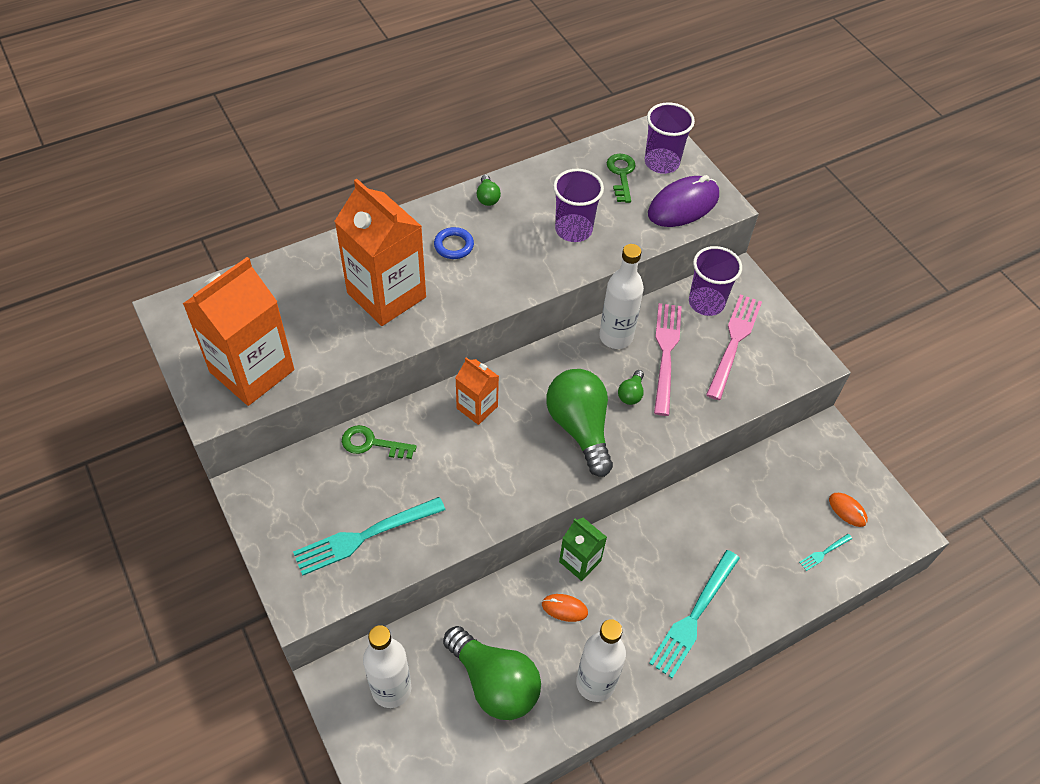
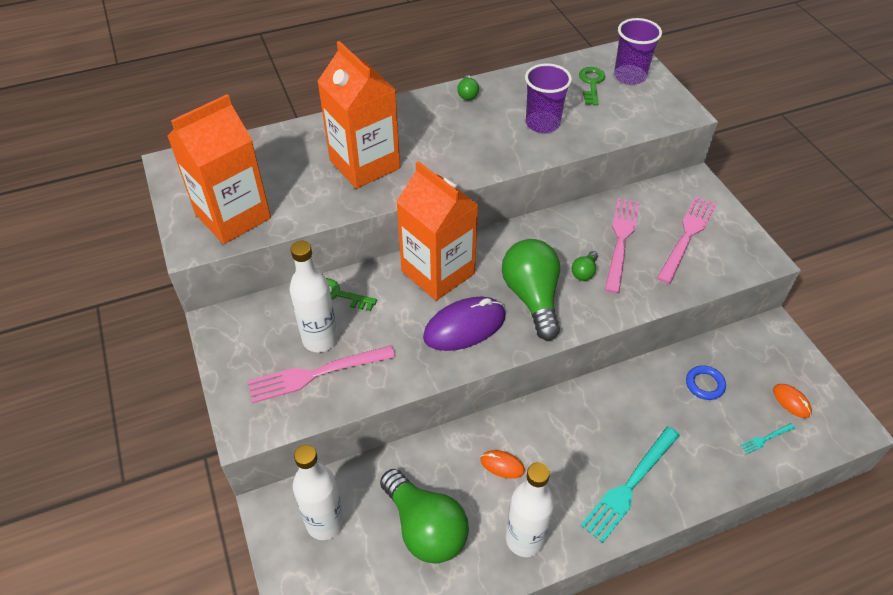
camera: 10 degrees right, 5 degrees down
(364, 537) = (315, 374): turquoise fork -> pink fork
(454, 245) = (431, 129): blue ring -> blue ring (704, 384)
(477, 407) = (438, 272): orange carton -> orange carton, size x1.91
(580, 561) = (522, 423): green carton -> none
(616, 337) = (575, 223): white bottle -> white bottle (320, 339)
(683, 205) = (647, 110): purple mouse -> purple mouse (464, 326)
(706, 303) = (663, 201): purple cup -> none

